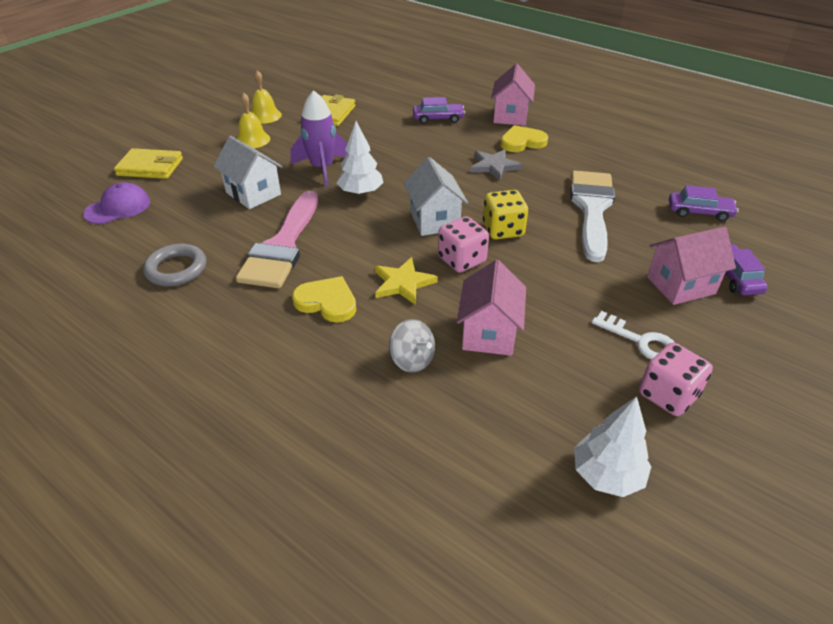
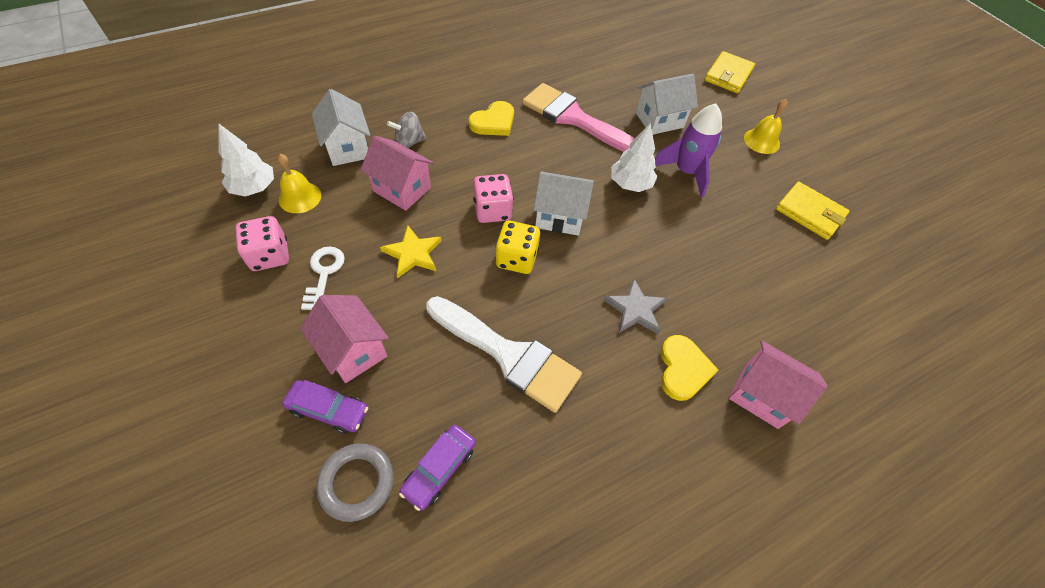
camera: 110 degrees right, 15 degrees up
(118, 207) = (670, 53): purple cap -> none
(176, 269) = (575, 66): grey ring -> grey ring (357, 482)
(265, 115) = (815, 161): yellow bell -> yellow bell (300, 197)
(403, 283) = (487, 165): yellow star -> yellow star (413, 253)
(438, 119) = (773, 308): purple car -> none
(465, 415) = (348, 148): none -> white house
(640, 341) = (324, 273): white key -> white key turned 120 degrees clockwise
(680, 285) = (353, 350): pink house -> pink house turned 45 degrees counterclockwise

